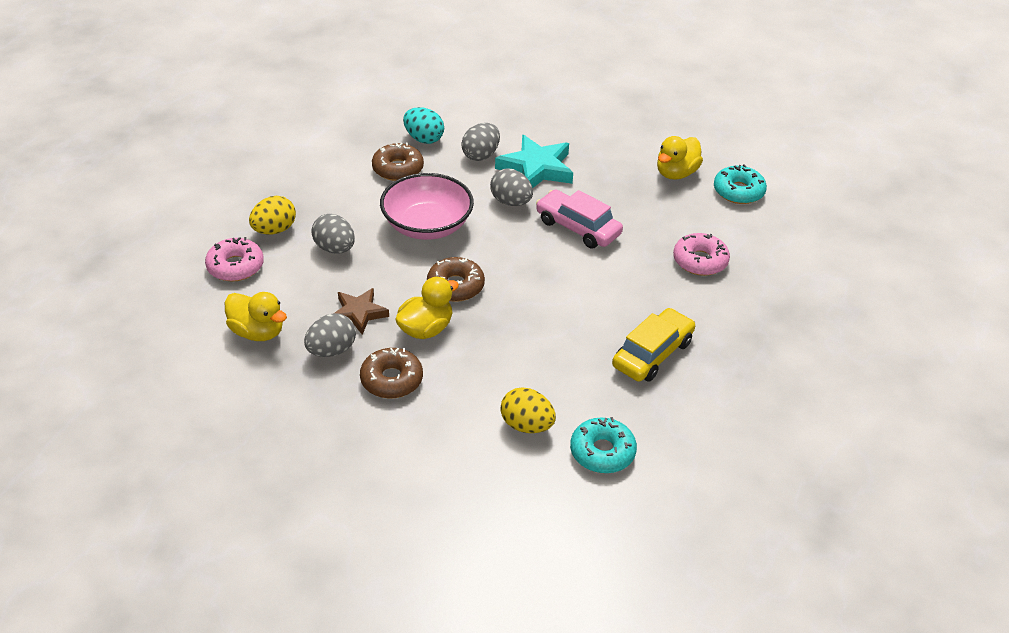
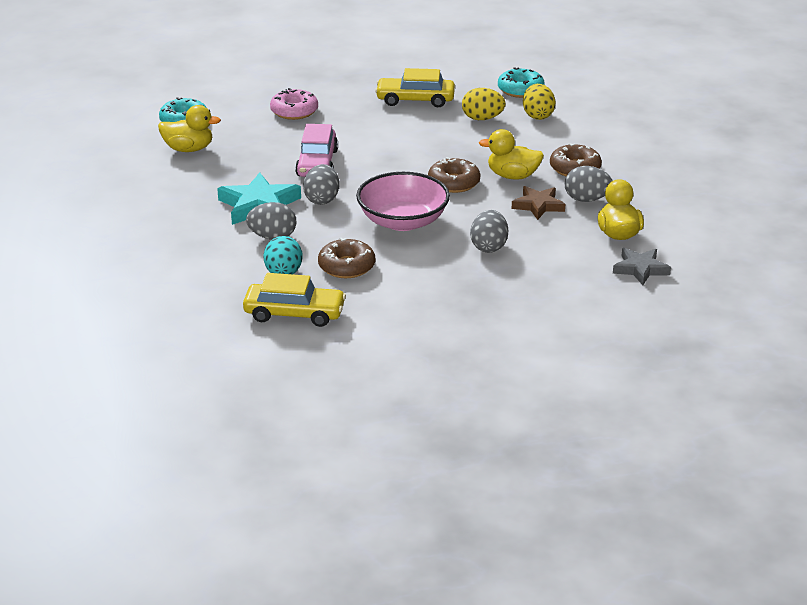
camera: 125 degrees left, 10 degrees down
(197, 310) = (640, 269): none -> grey star
(235, 266) = (575, 278): pink donut -> none
(274, 230) = (509, 284): yellow egg -> yellow egg (482, 119)
(369, 123) = (294, 313): none -> yellow car

